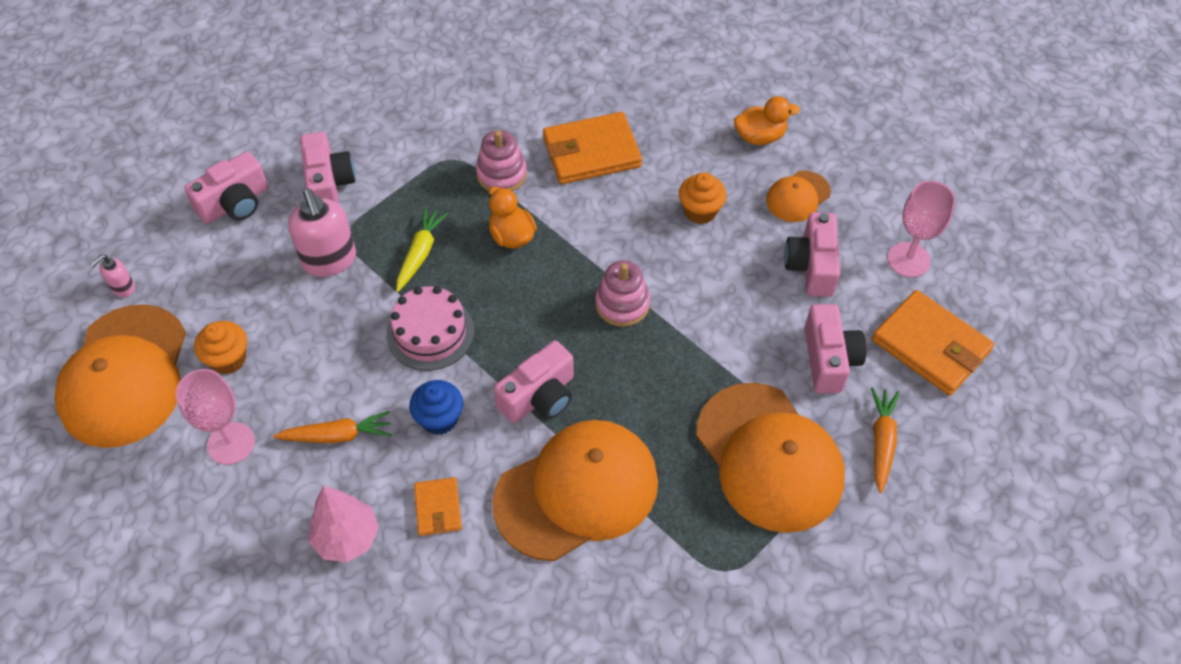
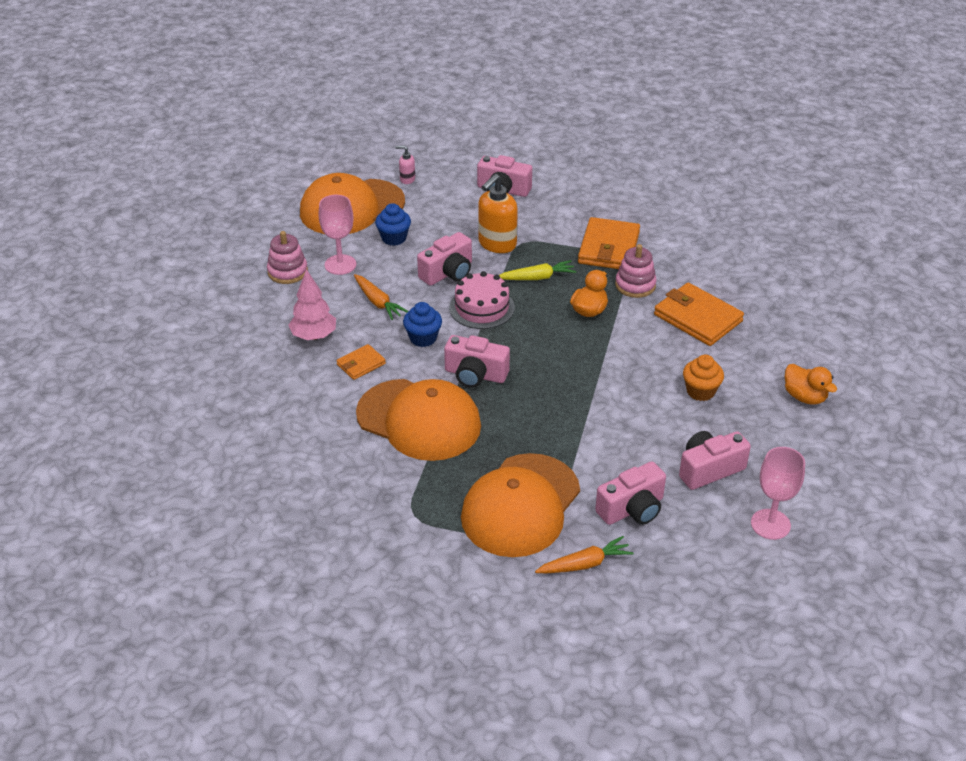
camera: 60 degrees right, 15 degrees down
(228, 359) = (394, 238): orange cupcake -> blue cupcake
(329, 183) = (553, 218): pink camera -> pink camera (448, 273)
(329, 260) = (497, 244): pink soap dispenser -> orange soap dispenser
(622, 304) = (582, 384): pink stacking toy -> pink stacking toy (287, 272)
(798, 197) = (768, 438): orange cap -> none
(930, 346) = (698, 565): orange wallet -> orange wallet (609, 248)

